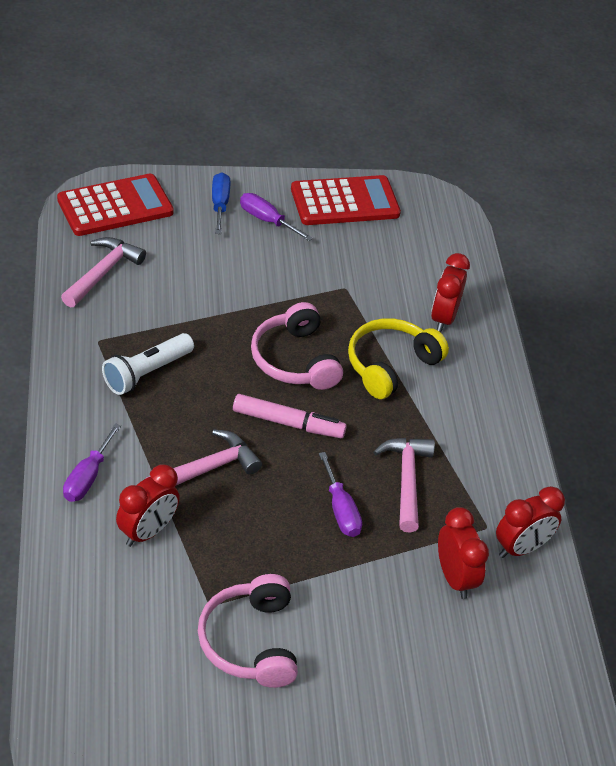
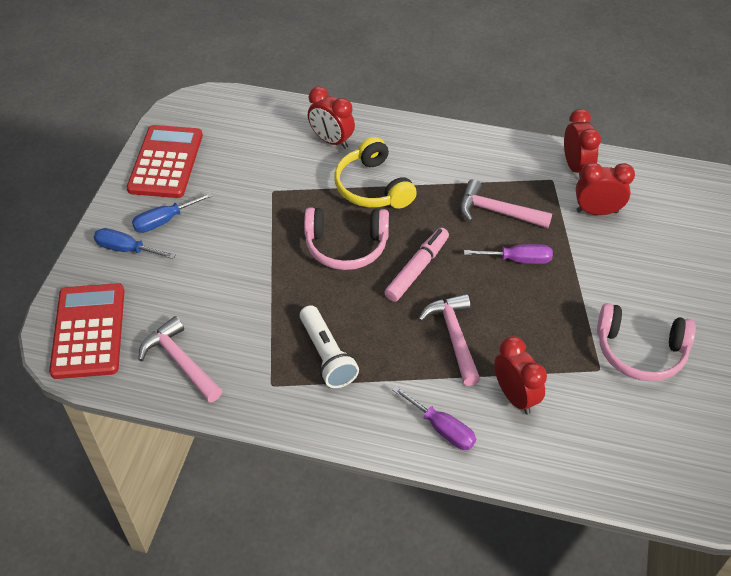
camera: 65 degrees left, 5 degrees up
(267, 220) = (164, 221): purple screwdriver -> blue screwdriver

